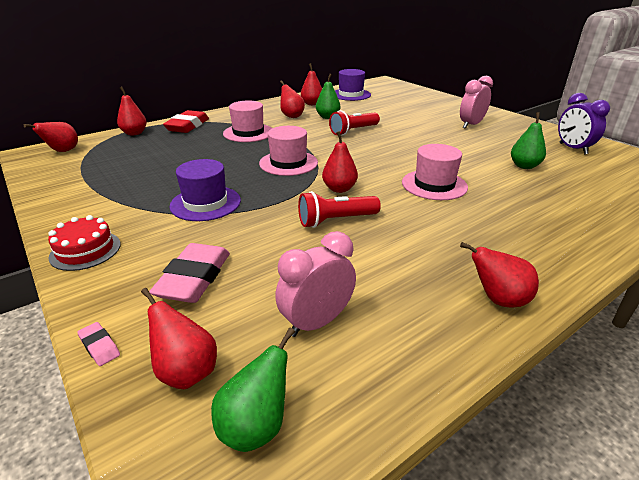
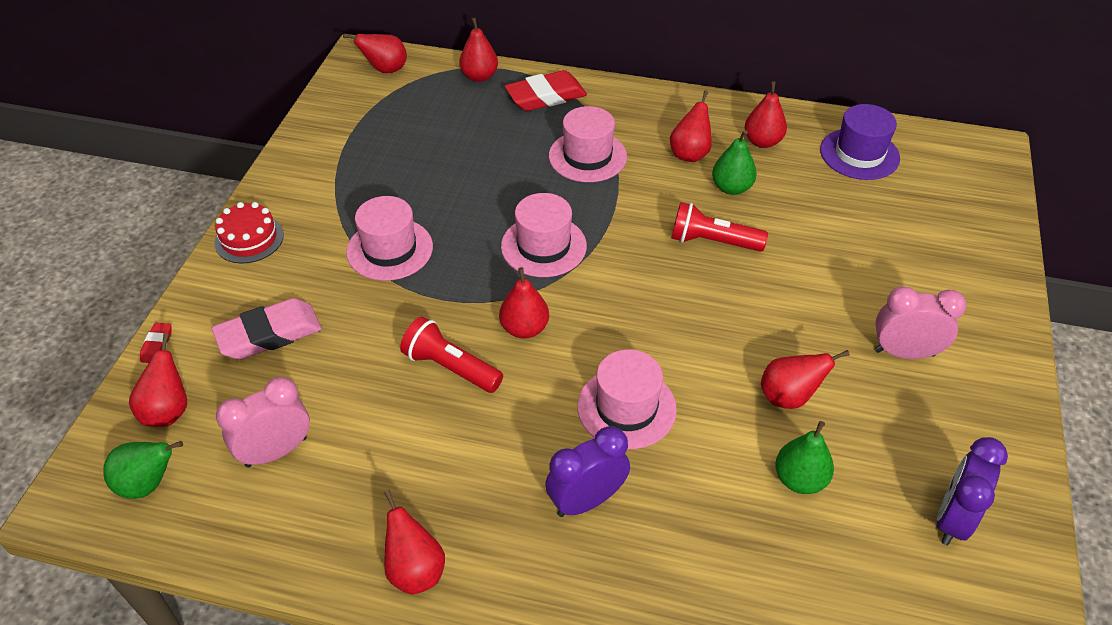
camera: 50 degrees right, 15 degrees up
(99, 346) = (157, 345): pink eraser -> red eraser
(205, 203) = (389, 249): purple hat -> pink hat
(316, 322) = (276, 452): pink clock -> pink clock turned 45 degrees counterclockwise
(471, 151) = (788, 397): none -> red pear
(490, 218) = (586, 500): none -> purple clock

